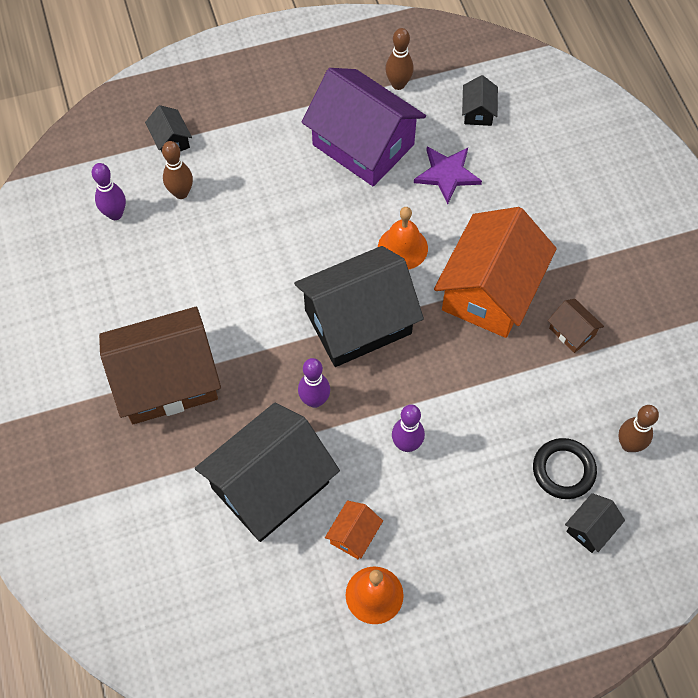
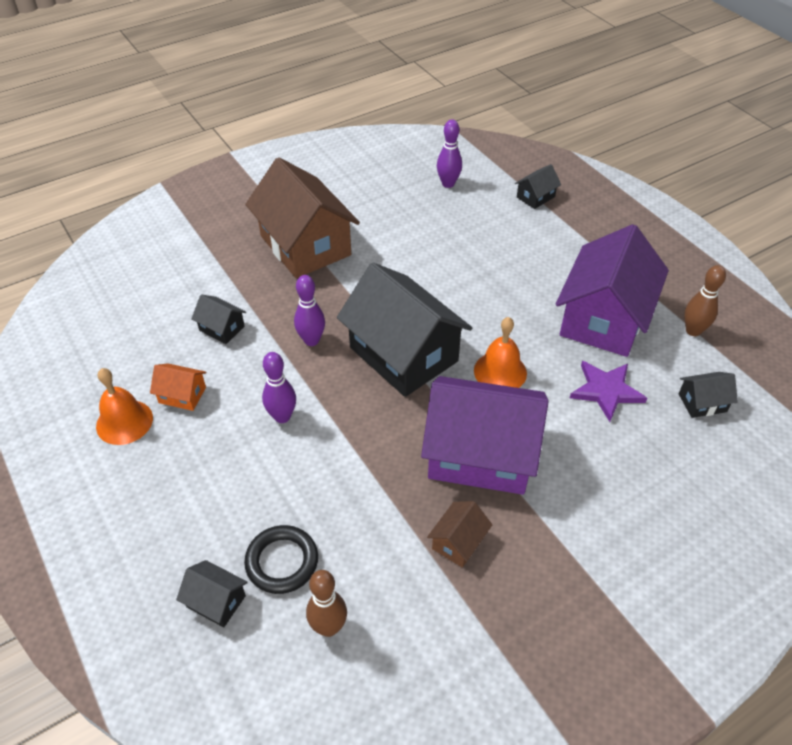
camera: 75 degrees right, 15 degrees down
(181, 193) = (486, 214): brown bowling pin -> none
(270, 485) = (222, 328): black house -> black house, size x0.42
(490, 290) = (480, 454): orange house -> purple house

